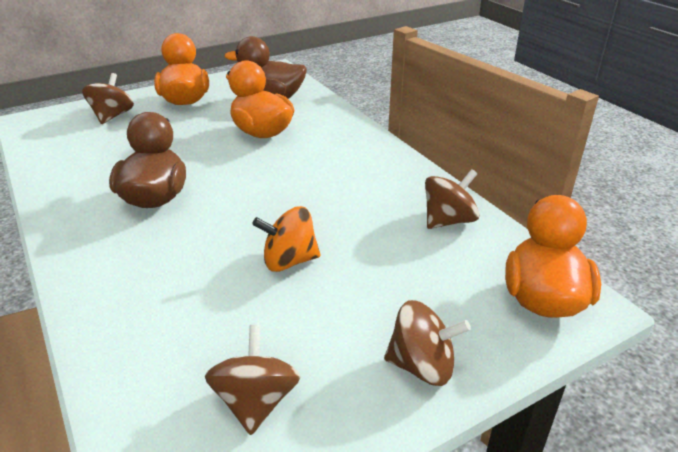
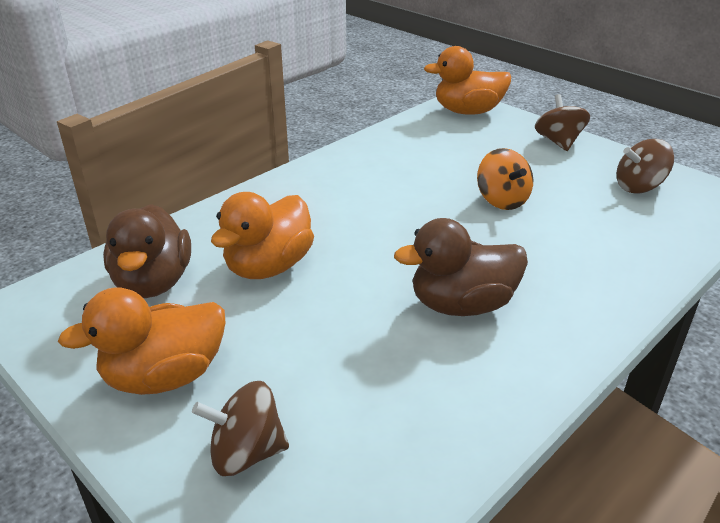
camera: 105 degrees left, 0 degrees up
(448, 220) = (399, 143): brown spinning top -> none

